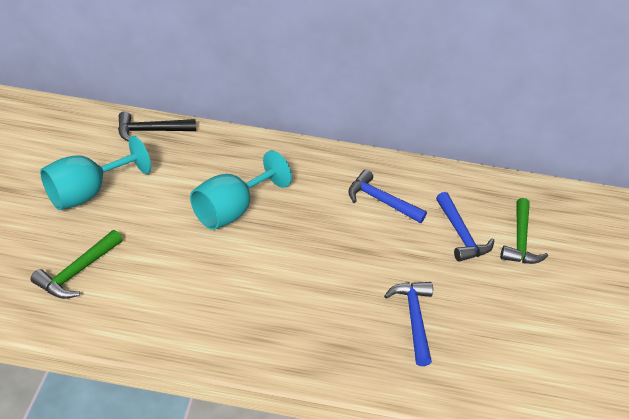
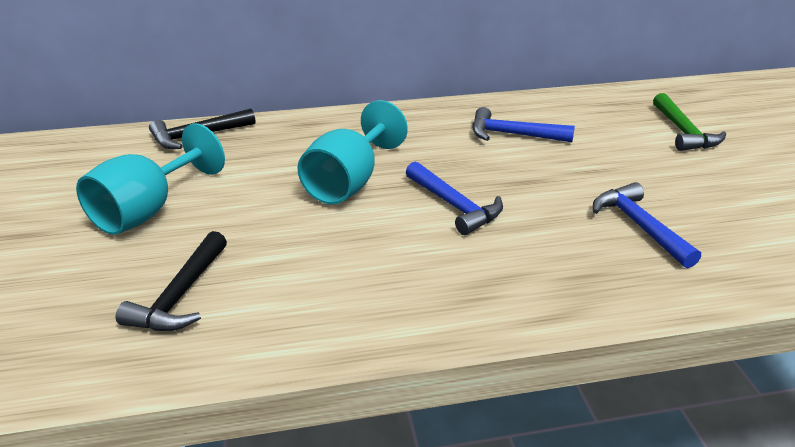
camera: 15 degrees left, 10 degrees down
(77, 271) = (180, 295): green hammer -> black hammer
(460, 234) = (620, 142): blue hammer -> blue hammer (454, 206)

